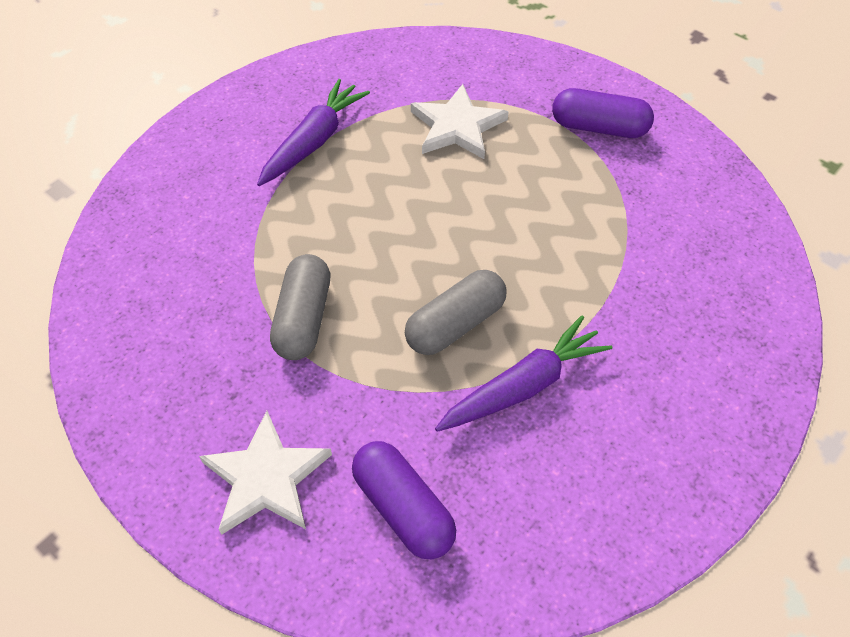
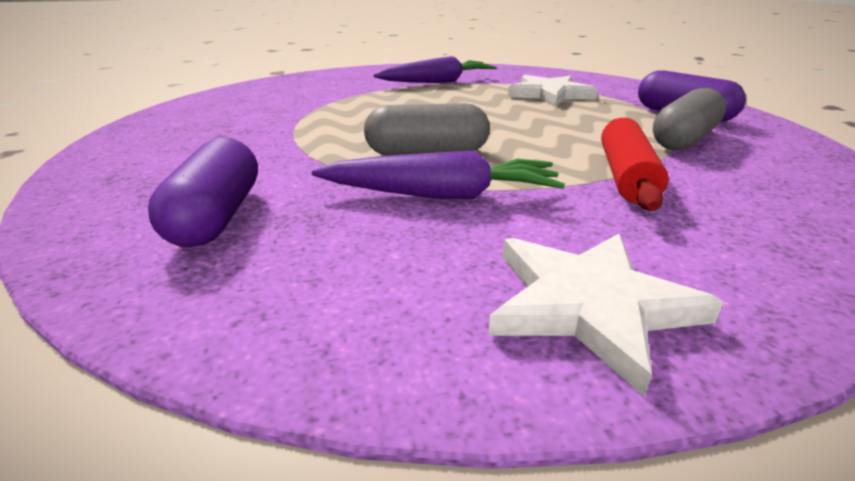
camera: 35 degrees right, 25 degrees down
(266, 478) = (163, 167): white star -> white star (589, 305)
(303, 319) = (320, 123): grey capsule -> grey capsule (683, 139)
(620, 283) = (625, 176): none -> red rolling pin

